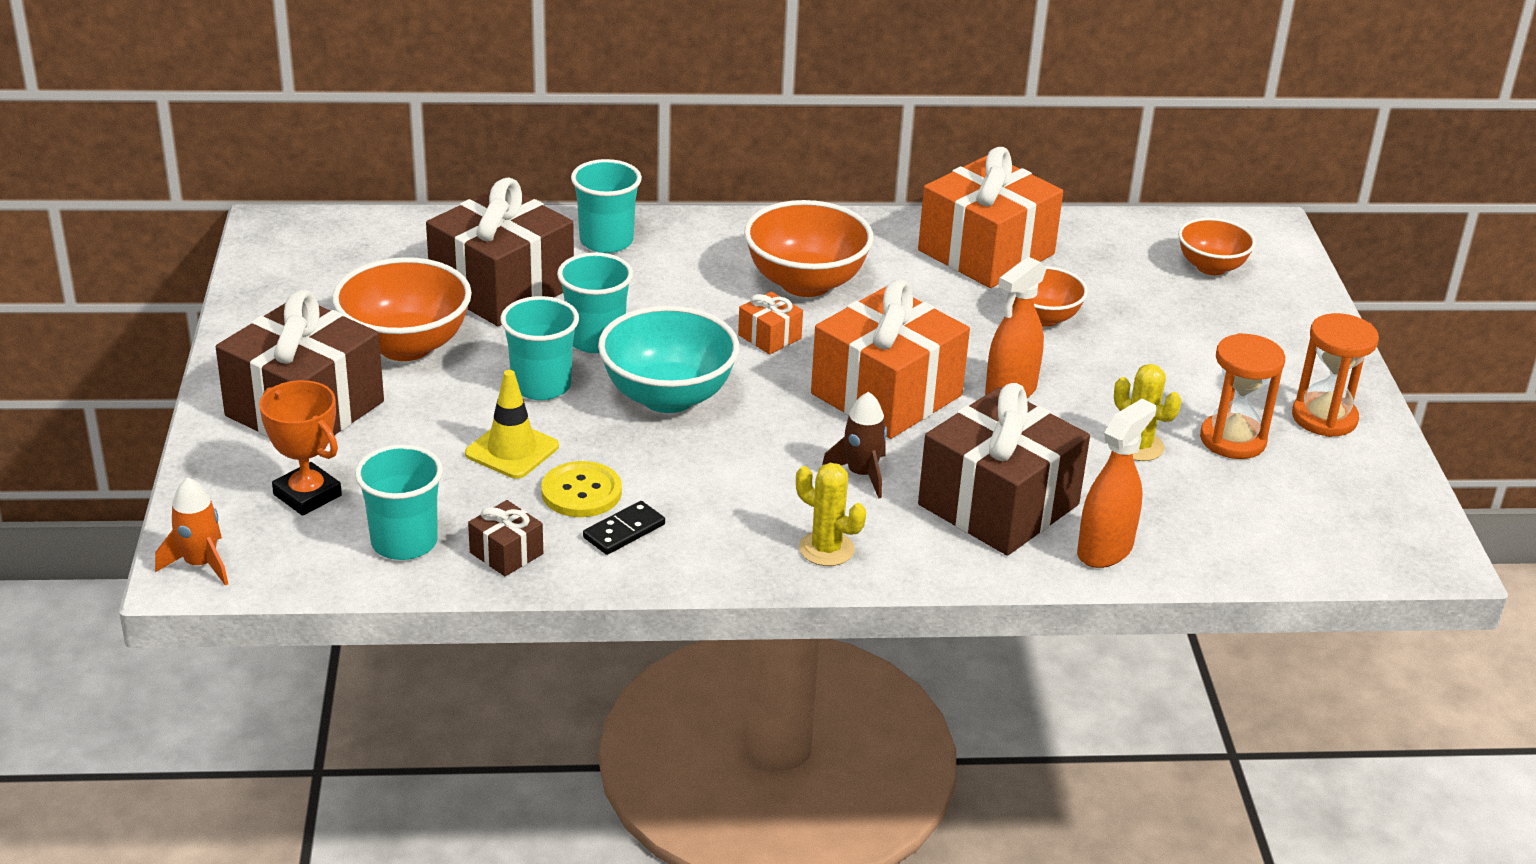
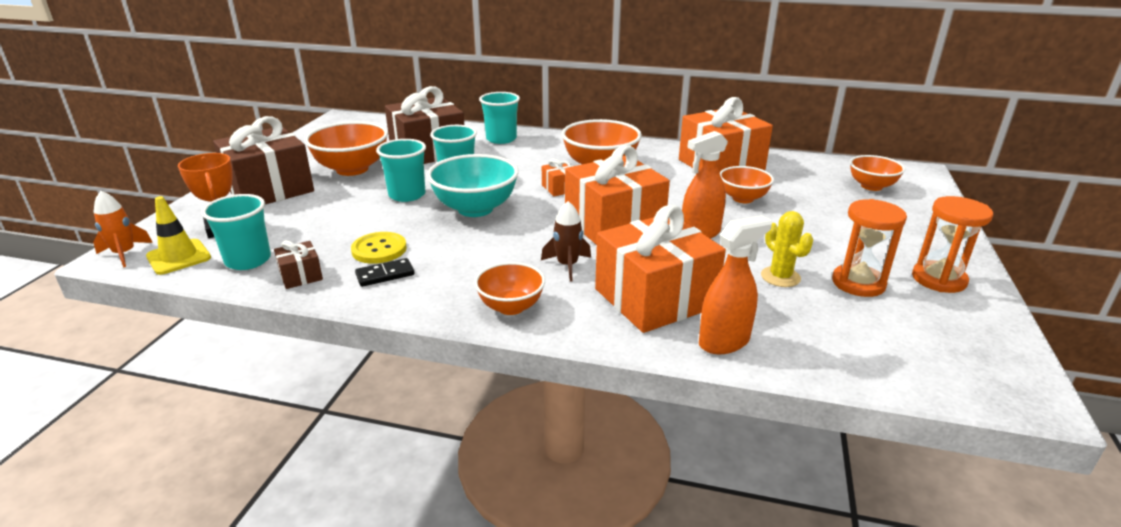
camera: 20 degrees right, 5 degrees down
(512, 450) = (359, 223): yellow traffic cone -> yellow traffic cone (179, 257)
(826, 549) = (511, 307): yellow cactus -> orange bowl
(998, 505) = (655, 298): brown gift -> orange gift

